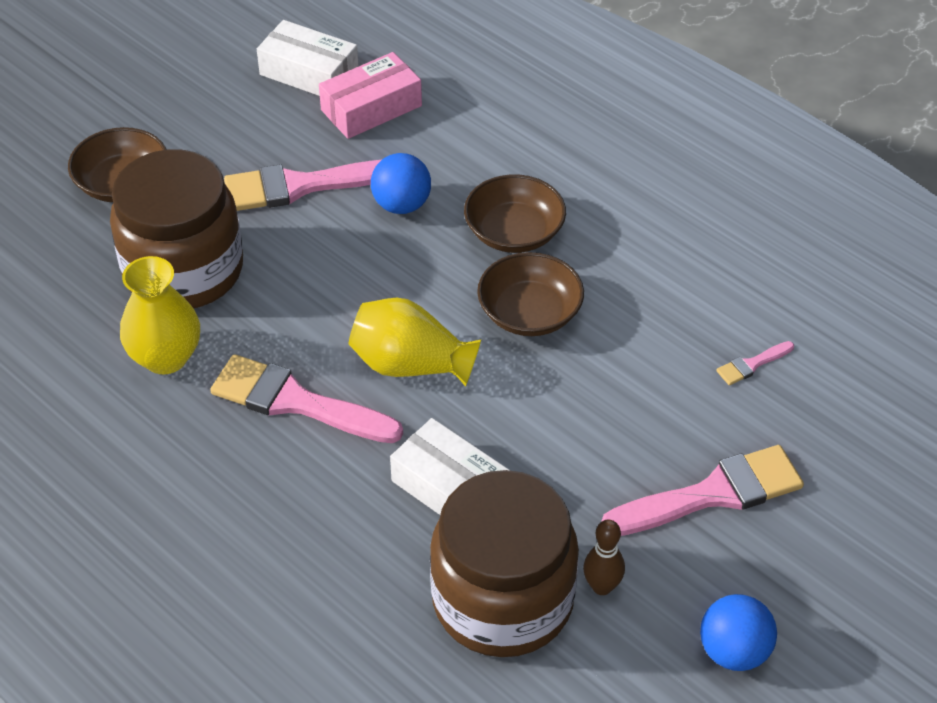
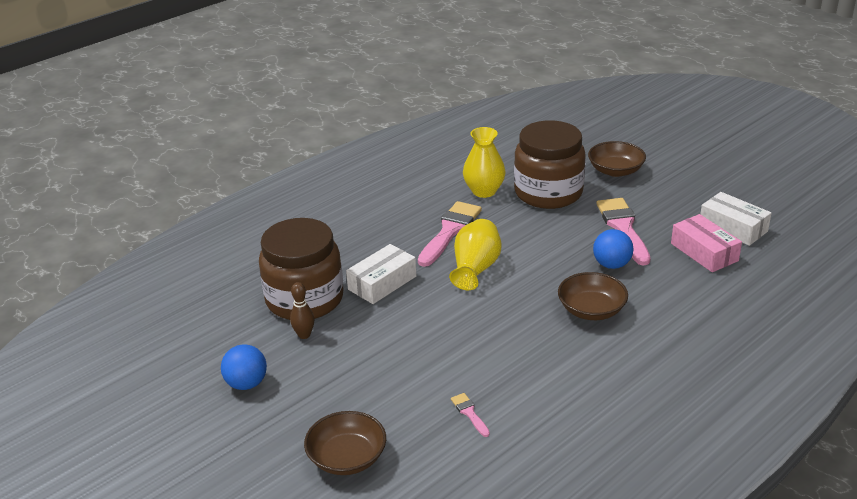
camera: 95 degrees right, 15 degrees down
(309, 73) = (733, 227): white box -> white box turned 75 degrees counterclockwise
(529, 313) = (517, 314): brown bowl -> brown bowl (347, 458)
(712, 494) = (361, 384): pink brush -> none

